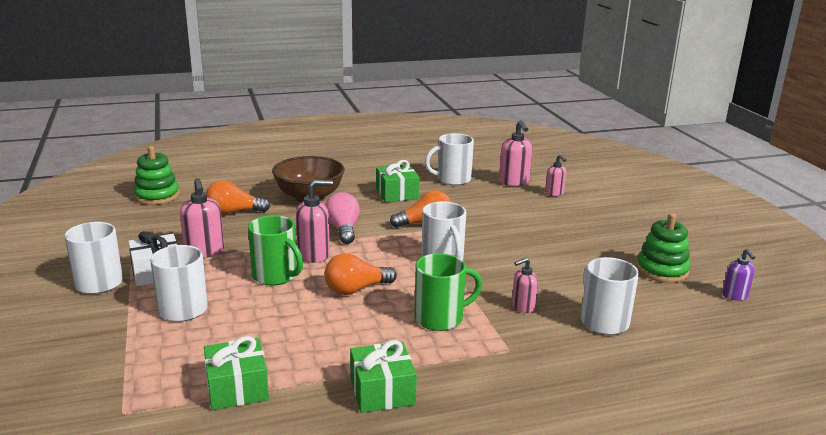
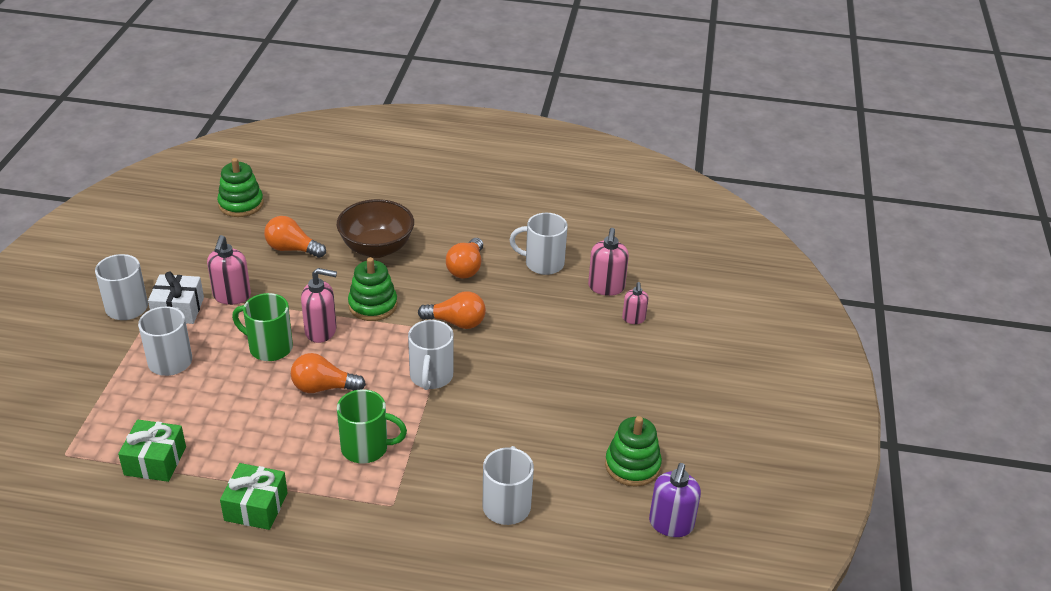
camera: 25 degrees right, 15 degrees up
(276, 276) = (269, 347): green mug -> green mug turned 135 degrees clockwise
(343, 229) = (373, 305): pink light bulb -> green stacking toy
(397, 193) = (466, 268): green gift -> orange light bulb
(523, 307) = (450, 461): pink soap dispenser -> none
(735, 296) = (671, 524): purple soap dispenser -> purple soap dispenser, size x1.60

